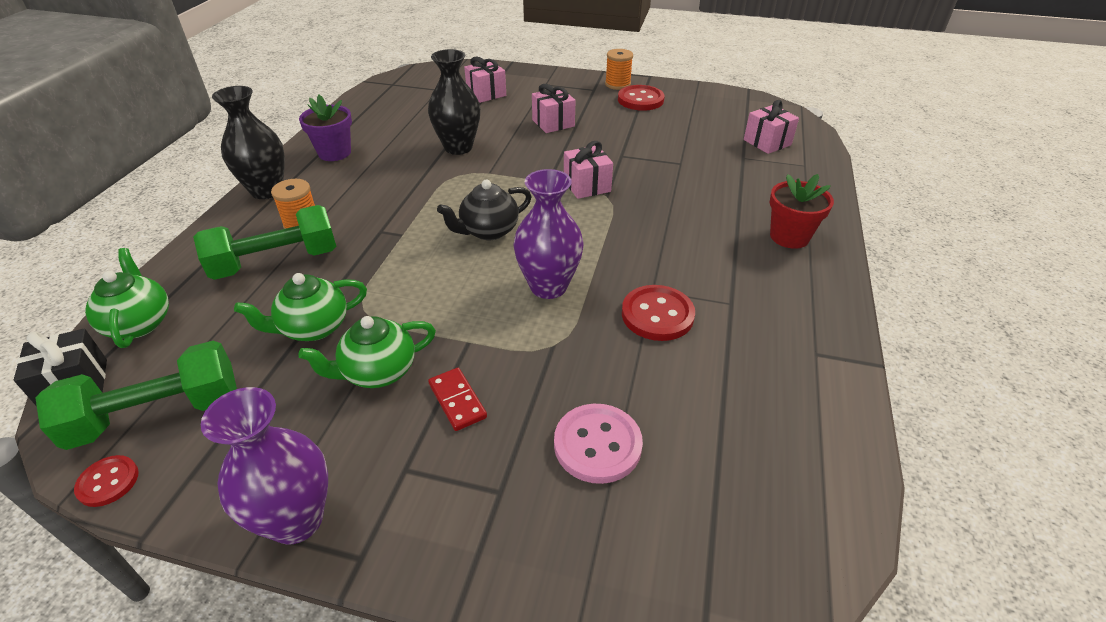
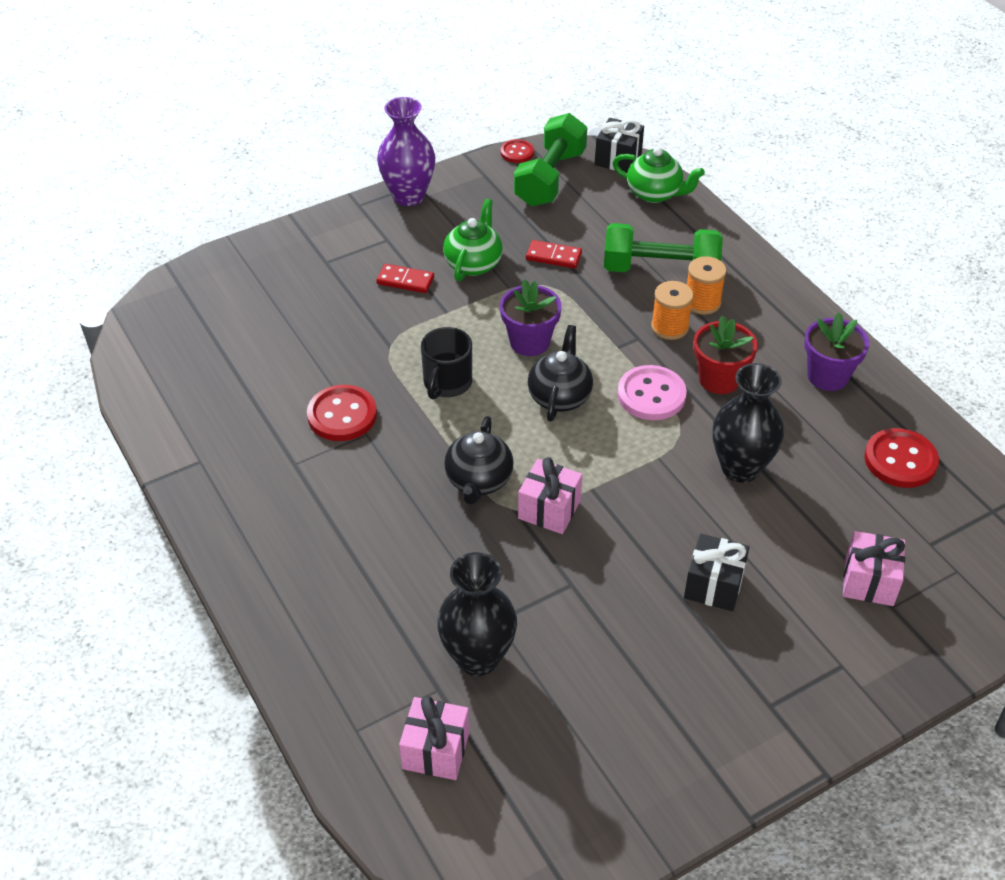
camera: 135 degrees right, 5 degrees up
(267, 190) = (790, 306): black vase -> black vase (477, 657)
(276, 262) = (660, 270): green dumbbell -> green dumbbell turned 75 degrees clockwise
(313, 328) = (553, 256): green teapot -> red domino
(448, 275) = (529, 342): none -> purple flower pot
(548, 286) = (447, 383): purple vase -> black mug
(553, 123) = (714, 585): pink gift -> black gift
(597, 445) = (298, 312): pink button -> pink button (651, 395)
(609, 220) = (478, 481): none -> black teapot
(617, 84) = (759, 748): orange spool -> orange spool (669, 327)
(640, 100) = (684, 729): red button -> red button (900, 460)
(789, 237) = (296, 580): red flower pot -> red flower pot (719, 379)

